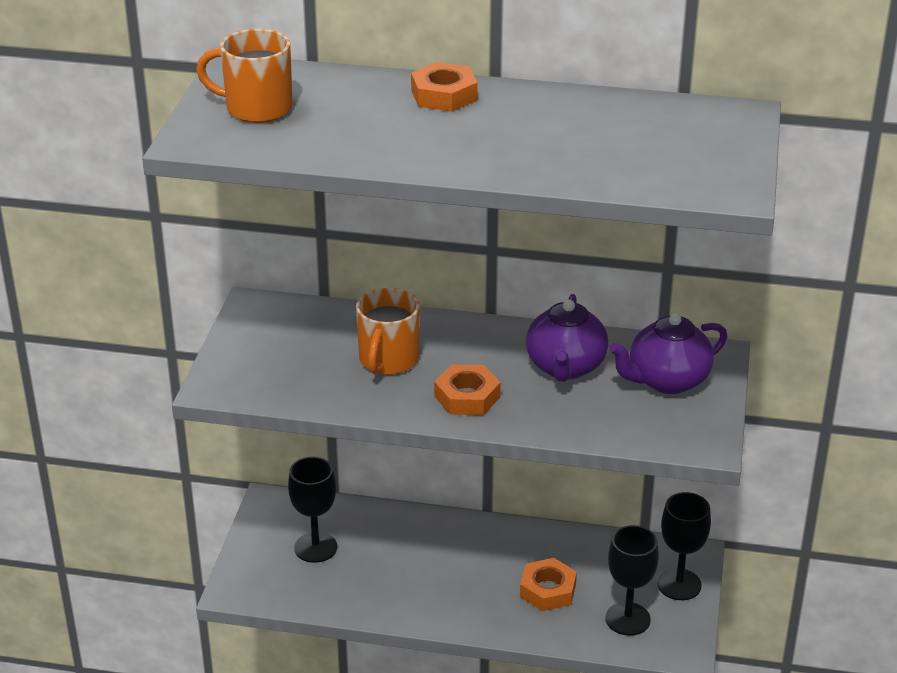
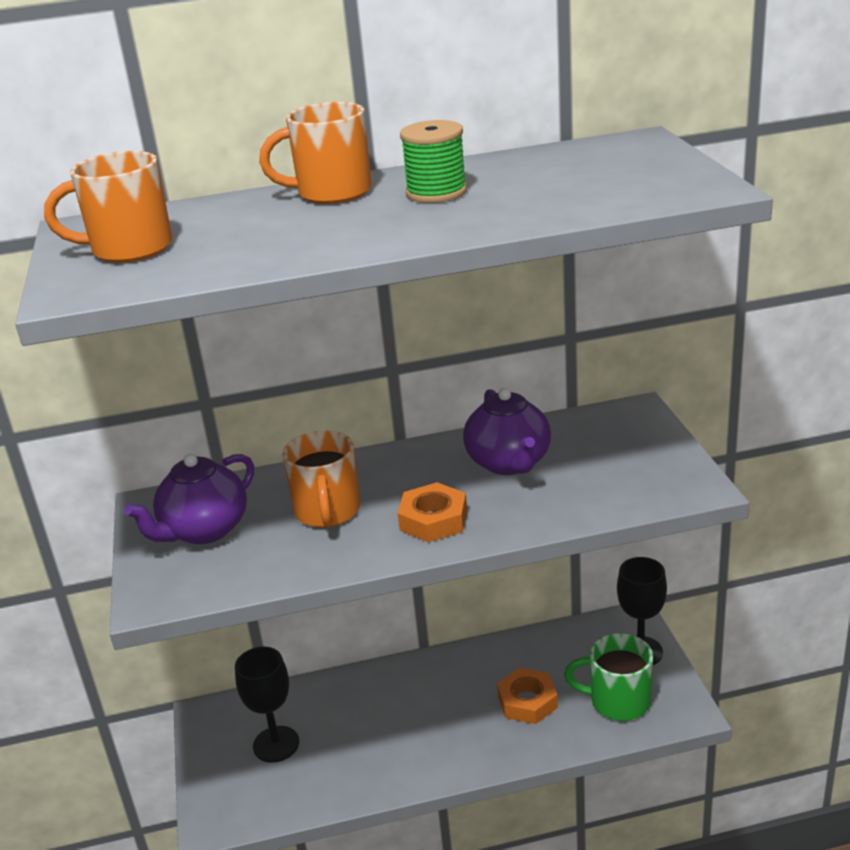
camera: 20 degrees left, 5 degrees down
(444, 95) = (332, 193): orange nut -> orange mug
(522, 122) = (436, 192): none -> green spool
(627, 619) = (618, 701): black goblet -> green mug
(667, 381) = (612, 445): purple teapot -> purple teapot (204, 530)

